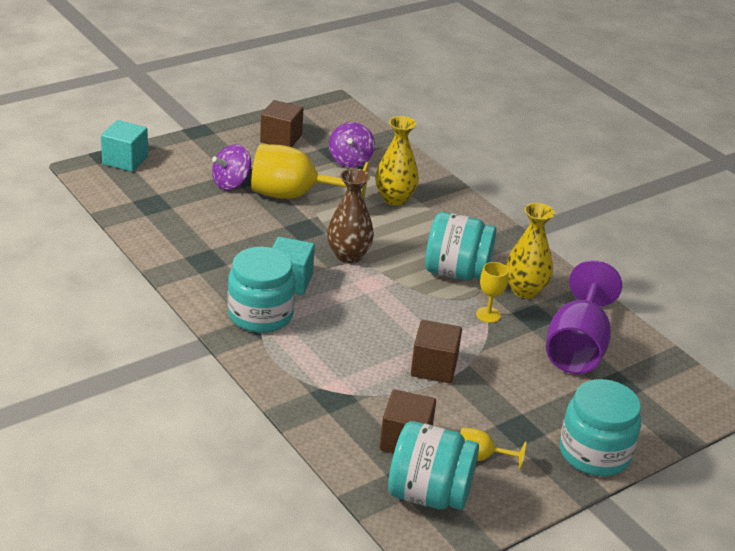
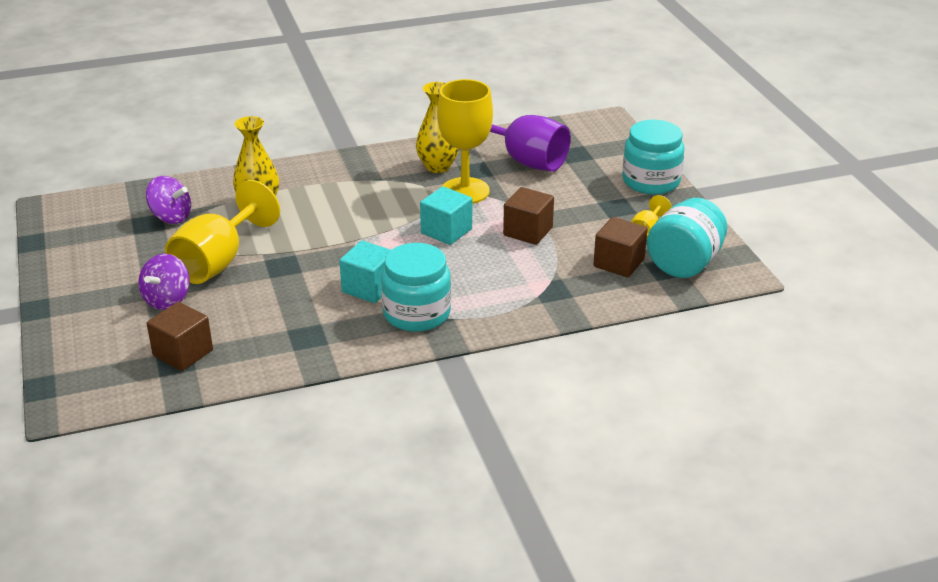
camera: 70 degrees left, 0 degrees up
(125, 160) = (65, 372): turquoise cube -> turquoise cube (446, 231)
(231, 183) = (167, 300): purple spinning top -> purple spinning top turned 45 degrees clockwise
(281, 139) = (96, 253): brown cube -> brown cube (183, 353)
(348, 255) = (342, 247): brown vase -> none
(456, 272) = (396, 194): turquoise jar -> none
(488, 315) = (465, 191): yellow goblet -> yellow goblet, size x2.14

